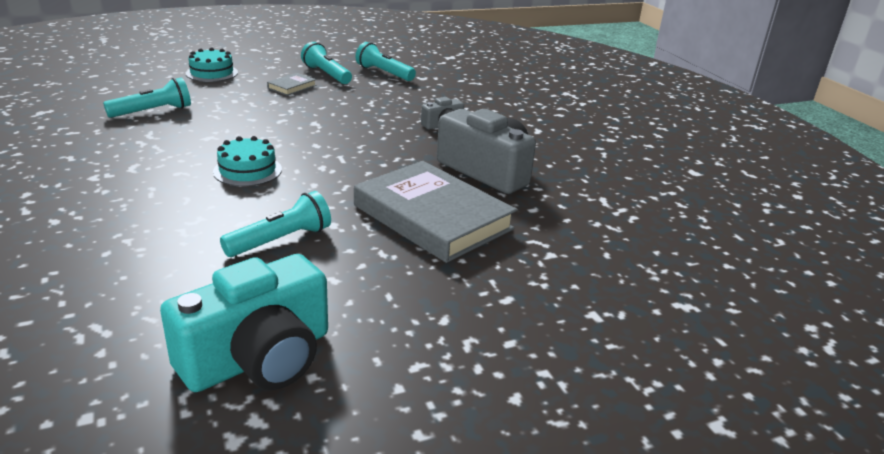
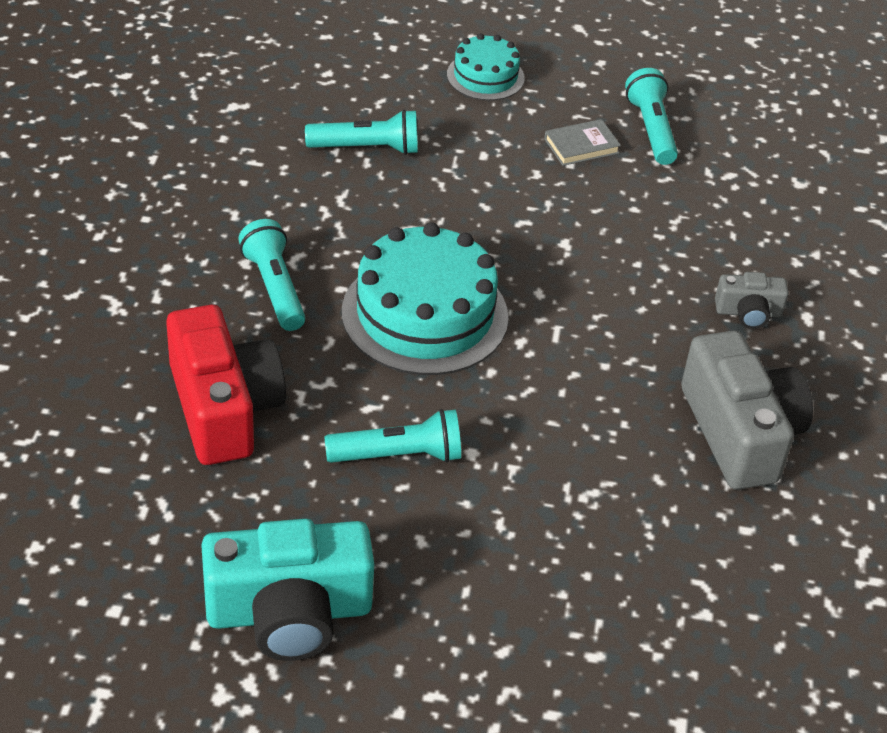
camera: 30 degrees right, 15 degrees up
(121, 254) = (223, 408): none -> red camera
(247, 170) = (425, 314): turquoise cake -> turquoise cake, size x1.83
(384, 73) = (744, 152): turquoise flashlight -> turquoise flashlight (274, 288)
(432, 217) = (600, 490): grey book -> none

